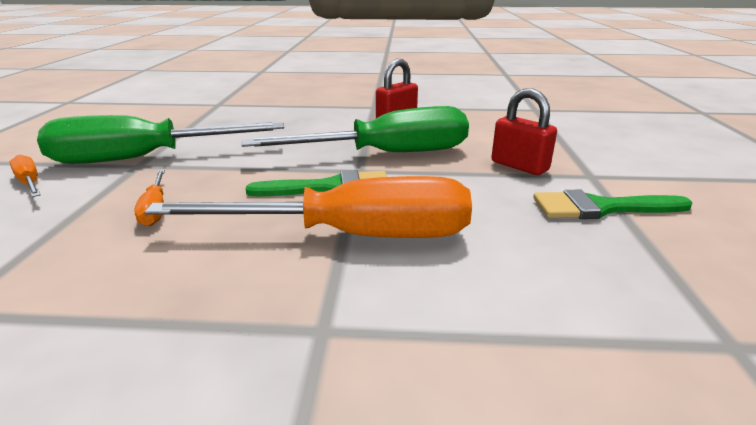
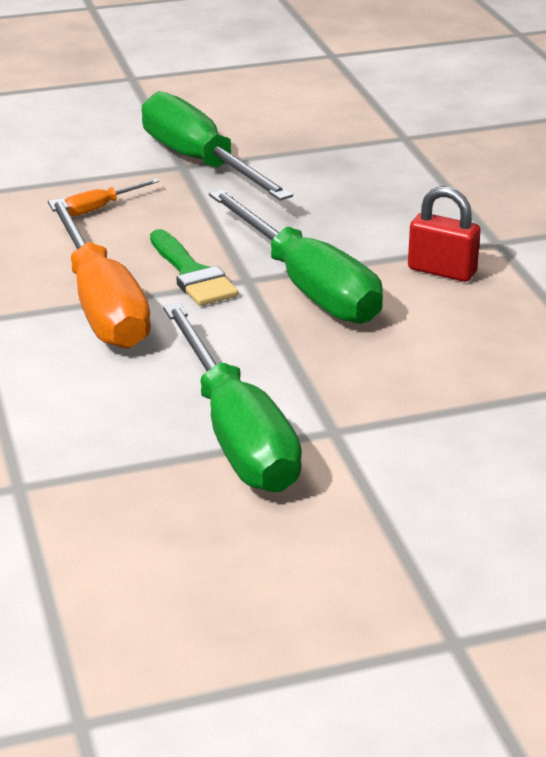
camera: 70 degrees right, 5 degrees up
(30, 183) = (116, 138): orange screwdriver -> none
(519, 166) = (330, 378): red padlock -> none
(600, 208) = (236, 434): green brush -> green screwdriver

